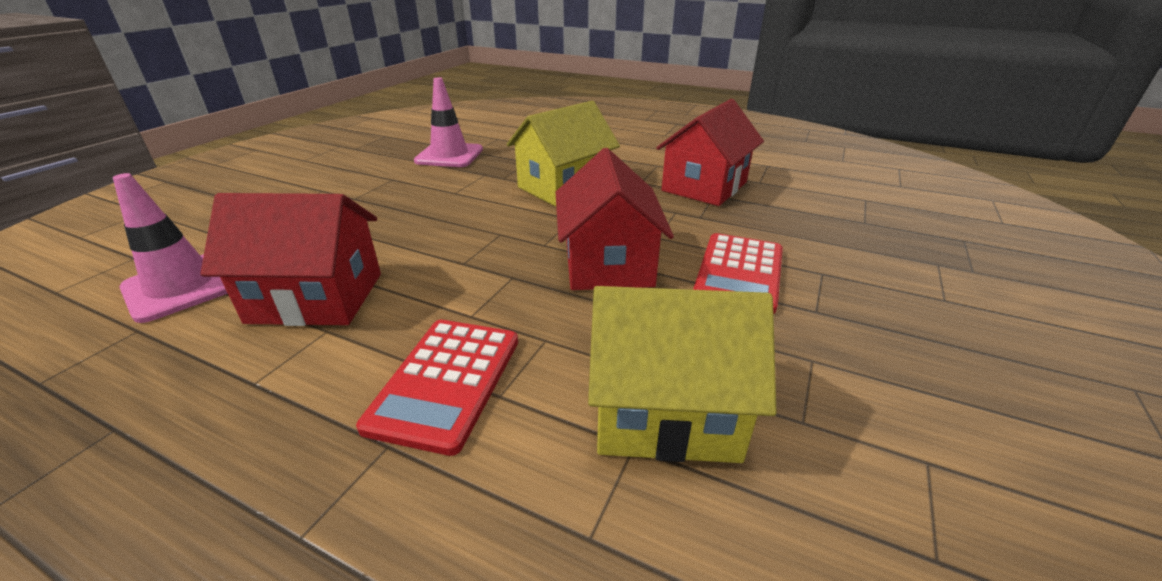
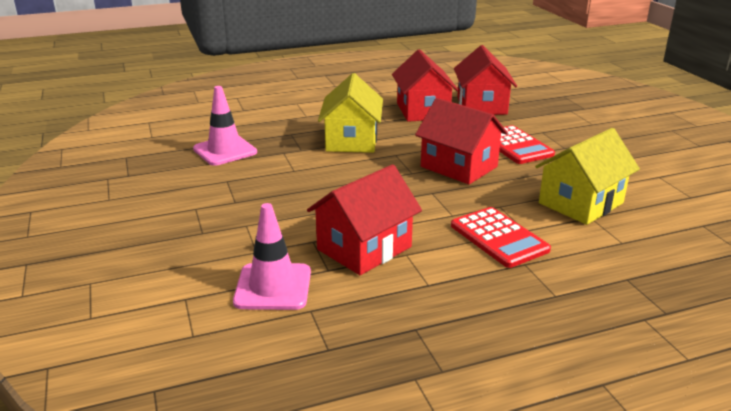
camera: 45 degrees left, 5 degrees down
(795, 207) = (482, 105): none -> red house

